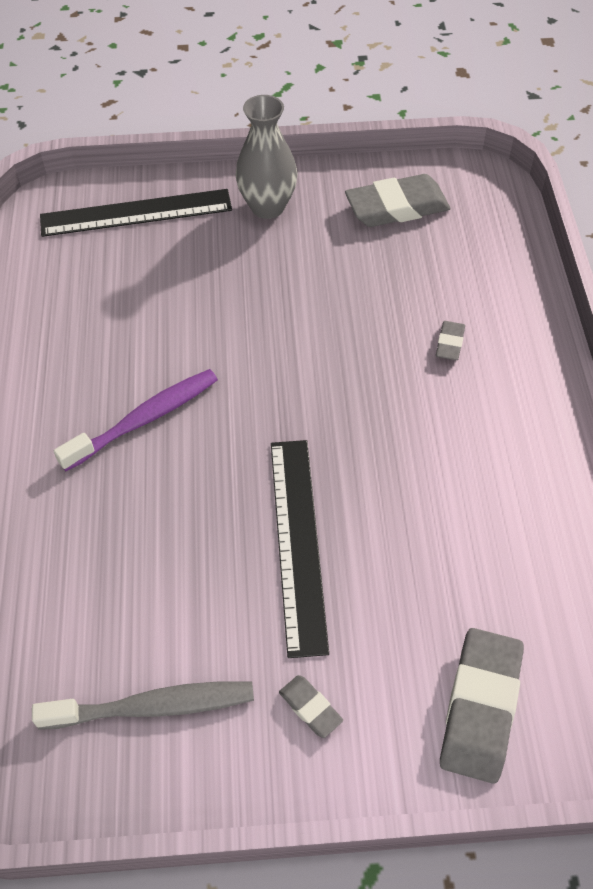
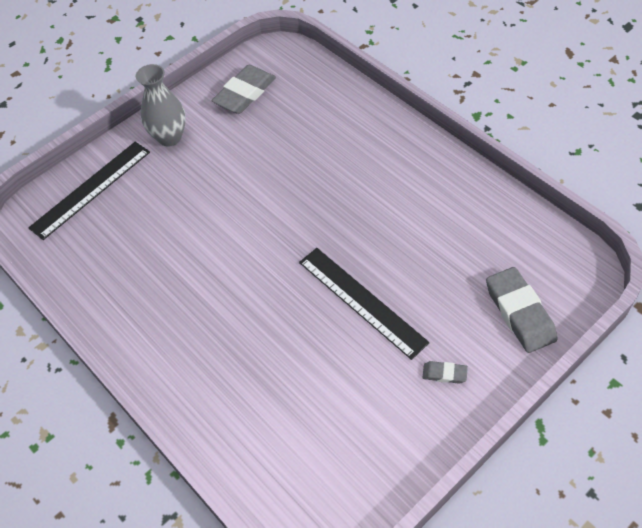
camera: 35 degrees left, 0 degrees up
(144, 419) = (215, 298): purple toothbrush -> none
(153, 706) = (368, 434): grey toothbrush -> none
(450, 343) = (342, 149): grey eraser -> none

